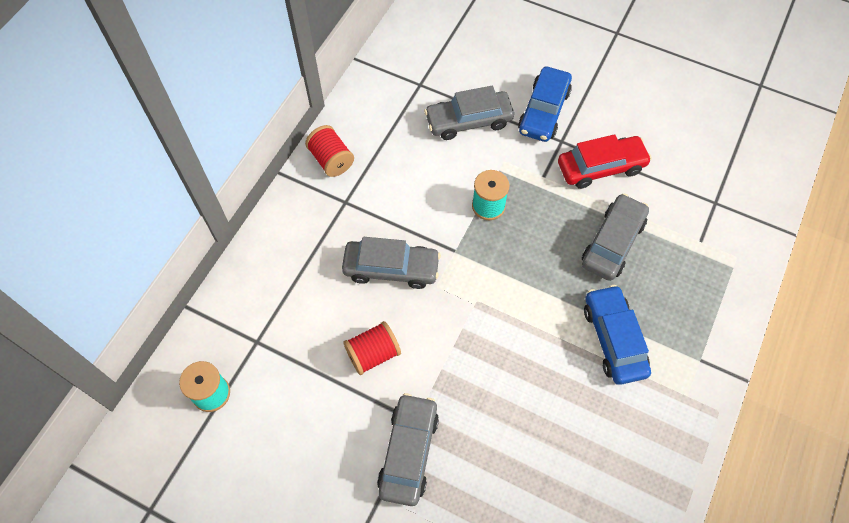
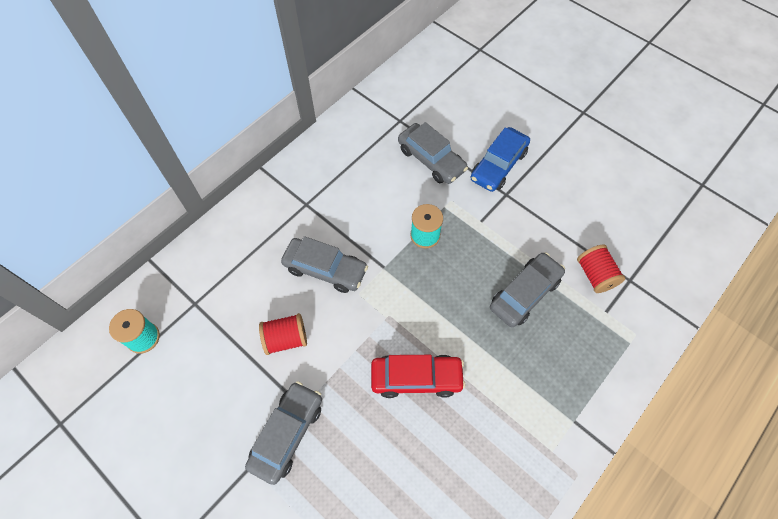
camera: 15 degrees right, 0 degrees up
(331, 160) = (306, 167): red spool -> red spool (595, 275)
(468, 121) = (431, 159): grey car -> grey car turned 135 degrees counterclockwise
(601, 167) = (534, 225): red car -> red car (416, 378)
(613, 339) = (499, 381): blue car -> none

